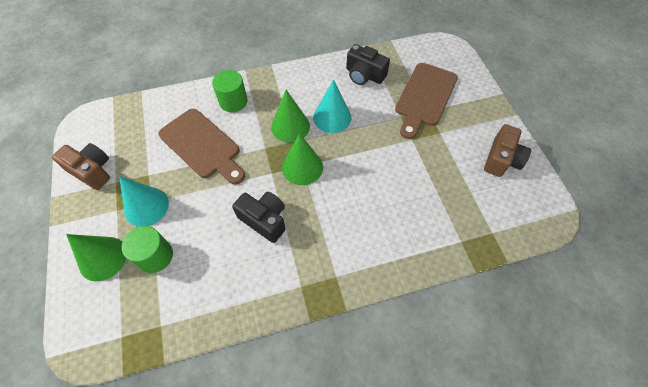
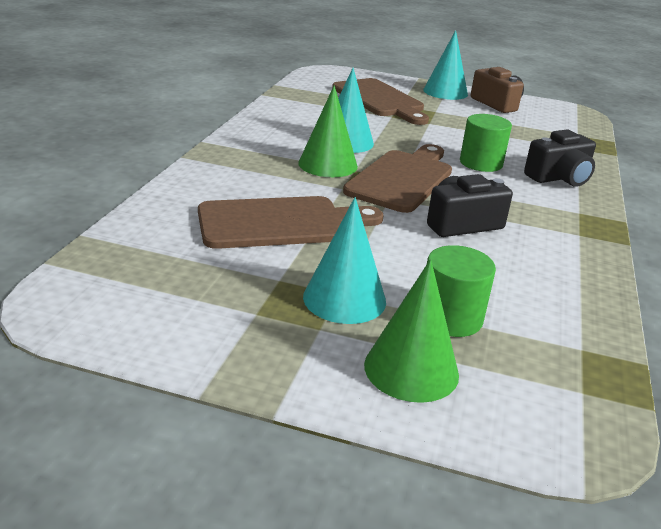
camera: 60 degrees left, 30 degrees down
(92, 171) = (198, 329): brown camera -> none
(233, 101) = (229, 180): green cylinder -> green cylinder (481, 163)
(302, 167) = (402, 179): green cone -> brown cutting board
(364, 75) = (306, 109): black camera -> black camera (559, 178)
(489, 121) = (445, 92): none -> turquoise cone

